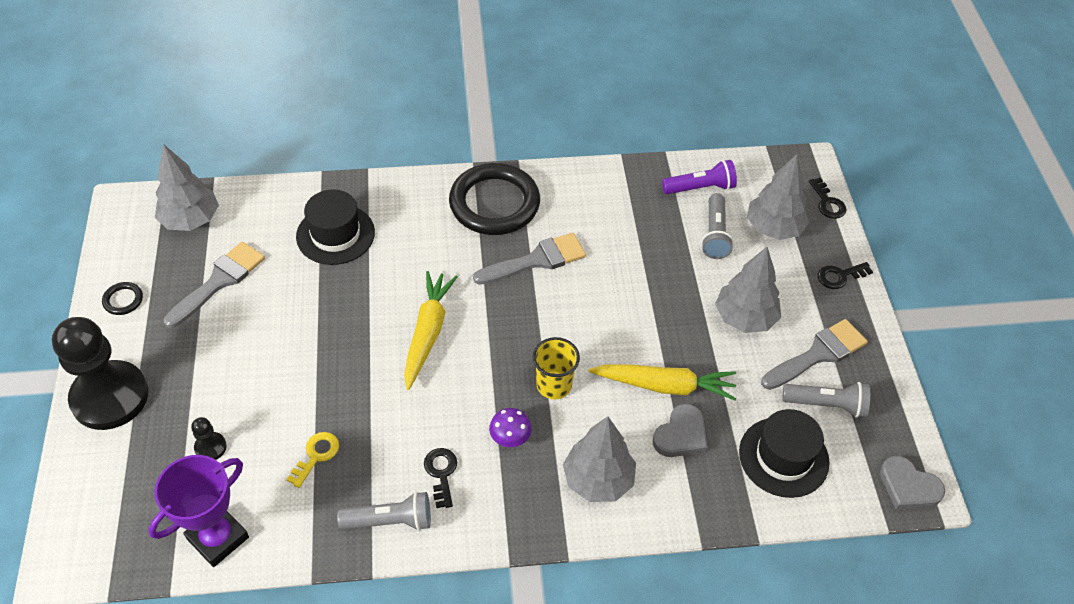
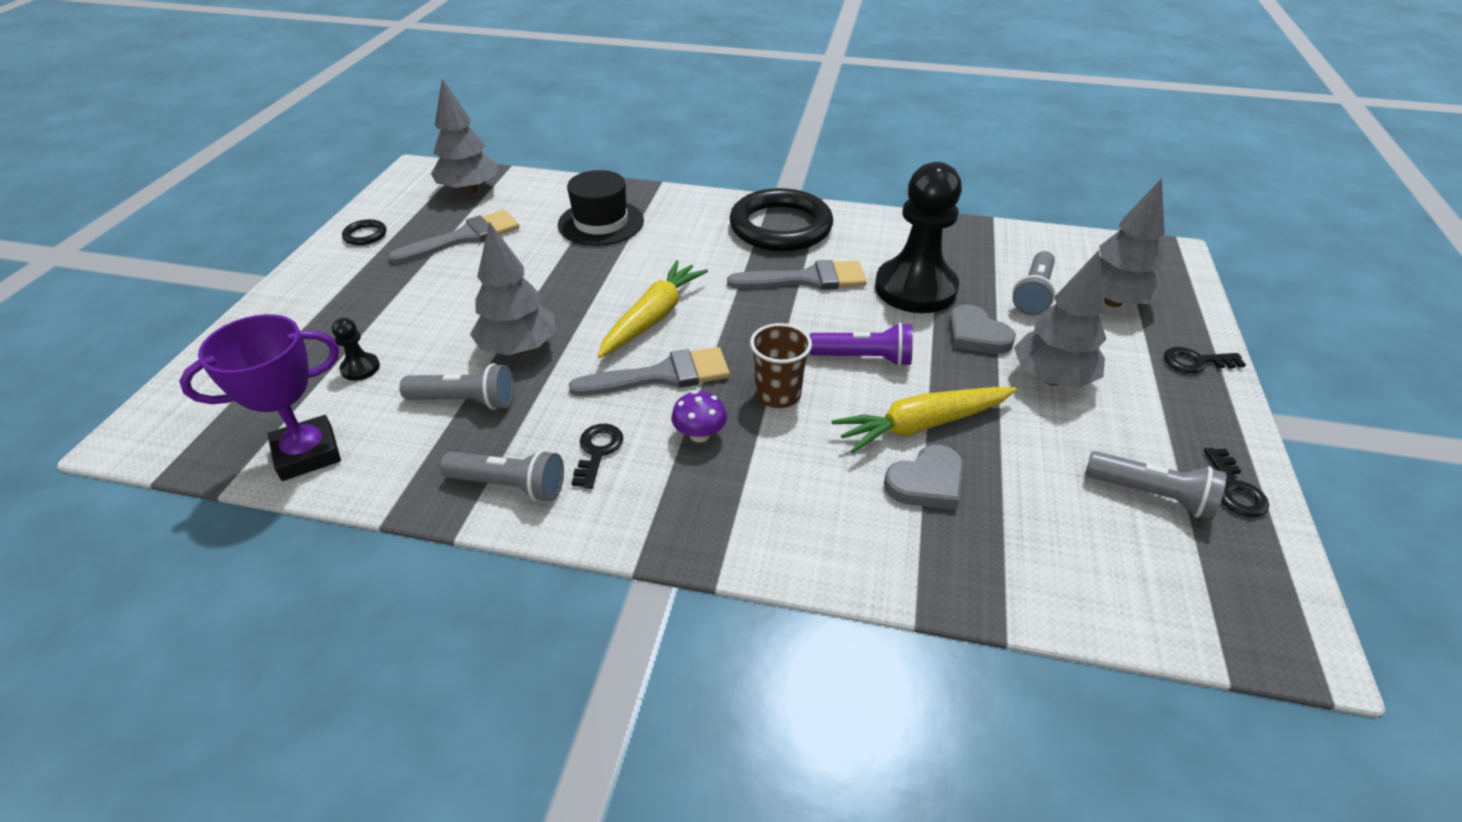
camera: 20 degrees right, 10 degrees down
(110, 397) = (295, 305): black pawn -> black pawn (915, 289)
(316, 455) = (465, 401): yellow key -> grey flashlight
(554, 385) = (778, 394): yellow cup -> brown cup
(598, 480) = (793, 506): grey tree -> grey tree (518, 349)
(665, 386) = (922, 425): yellow carrot -> yellow carrot turned 135 degrees clockwise
(700, 188) = (1027, 252): purple flashlight -> purple flashlight (864, 358)
(783, 457) = (1071, 542): black hat -> none
(818, 354) = (1149, 436): grey brush -> grey brush (662, 375)
(827, 202) = (1191, 290): black key -> black key (1234, 489)
(908, 487) = (1273, 630): grey heart -> grey heart (976, 335)

